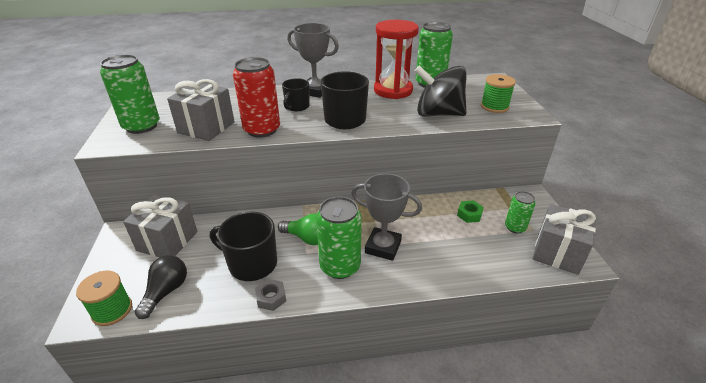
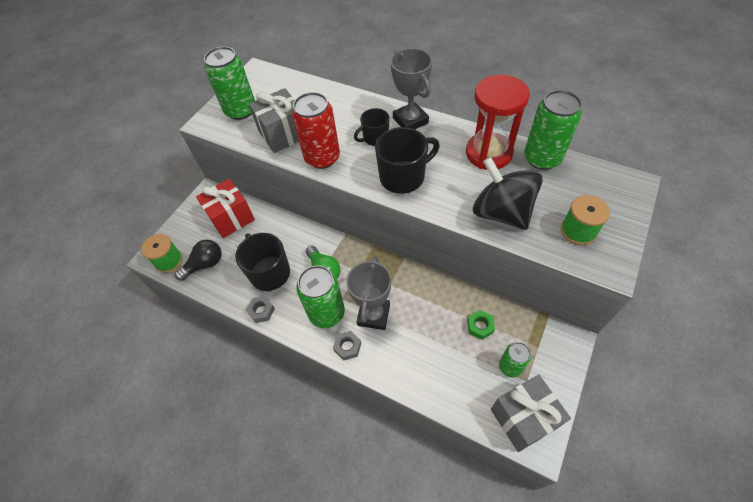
camera: 40 degrees right, 20 degrees up
(167, 241) = (231, 218): grey gift -> red gift
(383, 247) = (373, 315): grey trophy -> grey trophy turned 45 degrees clockwise
(384, 280) = (347, 347): none -> grey nut

